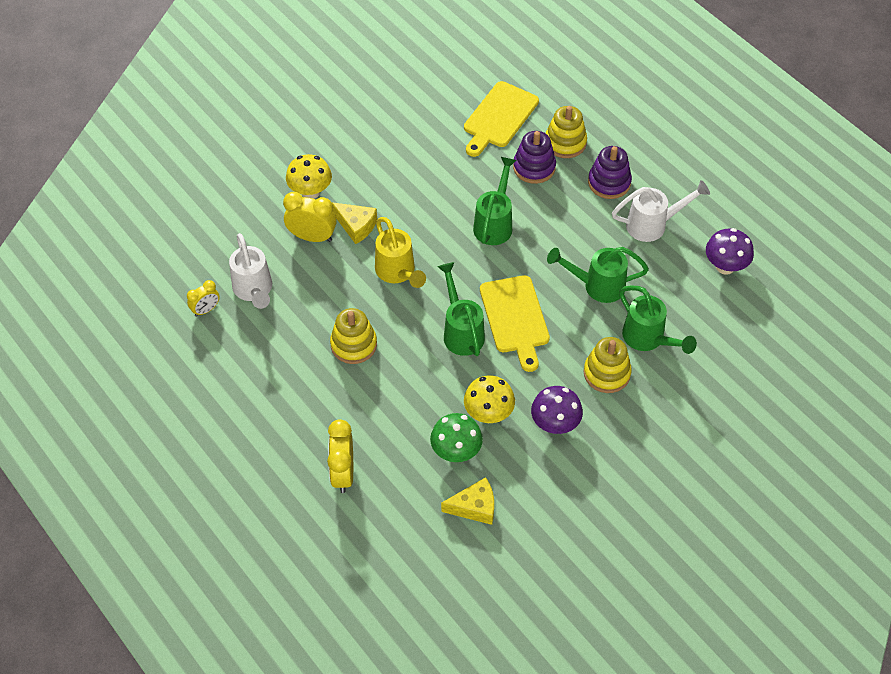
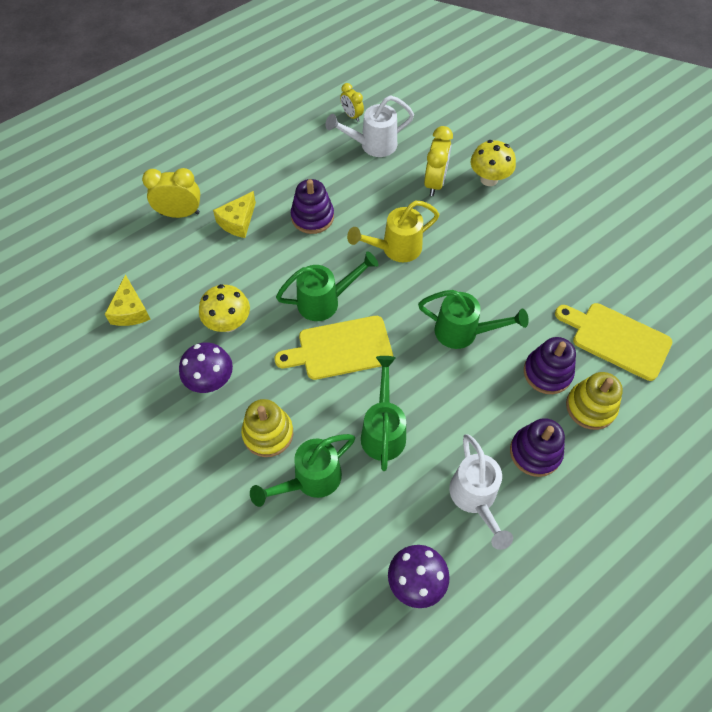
camera: 90 degrees right, 5 degrees up
(353, 344) = (312, 217): yellow stacking toy -> purple stacking toy
(356, 226) = (450, 215): yellow cheese -> yellow cheese (238, 221)
(456, 452) = (190, 296): green mushroom -> none

